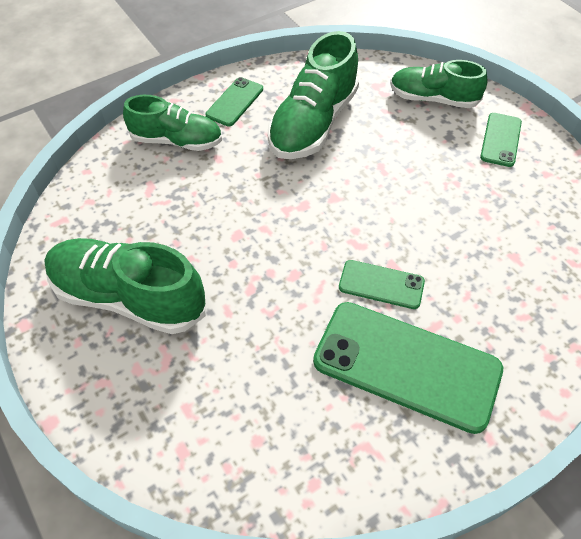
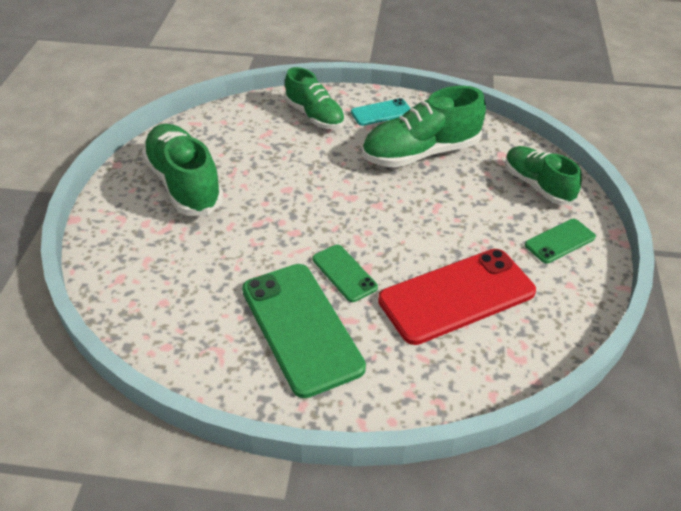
camera: 40 degrees right, 10 degrees down
(235, 102) = (381, 112): green phone -> turquoise phone
(486, 241) = (456, 296): none -> red phone

